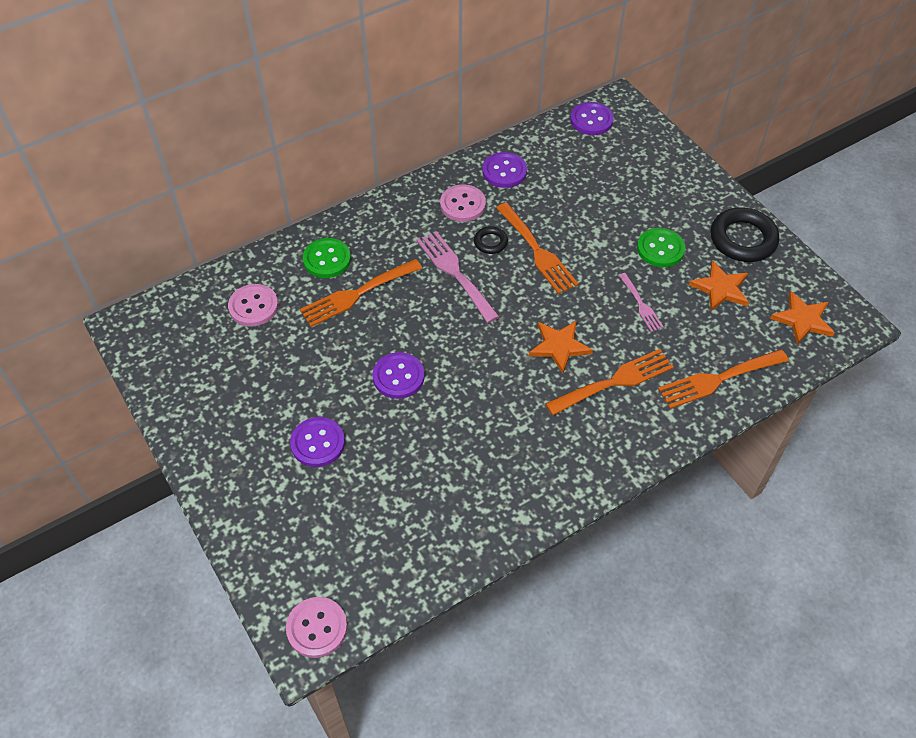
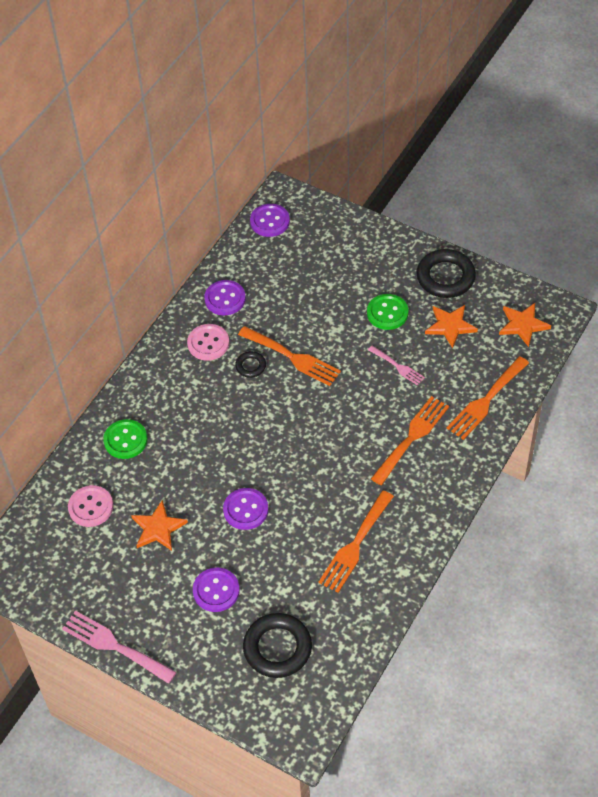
camera: 25 degrees left, 0 degrees up
(317, 628) = (303, 722): pink button -> none
(341, 533) = (277, 648): none -> black ring
(356, 294) = (169, 458): orange fork -> orange fork (355, 545)
(455, 273) = (238, 405): pink fork -> pink fork (114, 646)
(559, 346) = (355, 428): orange star -> orange star (158, 528)

